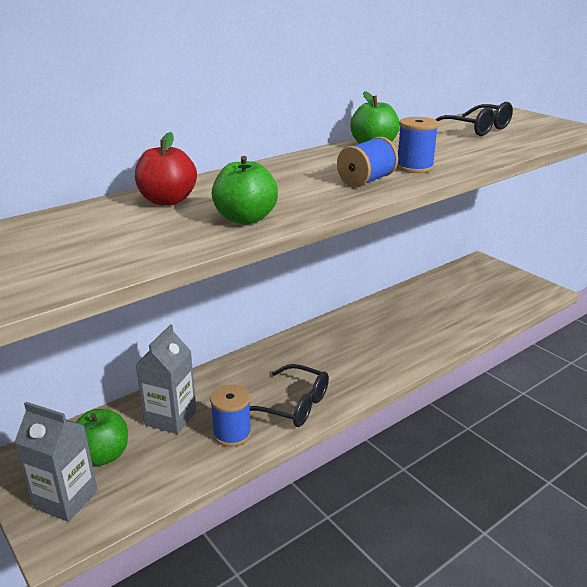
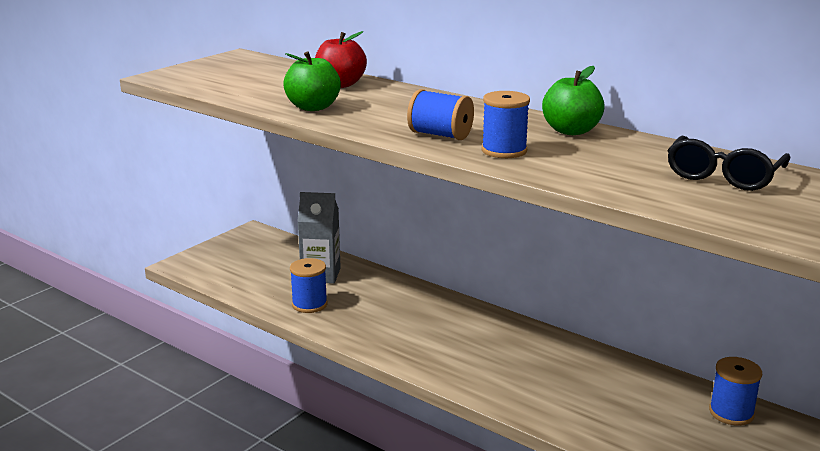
camera: 75 degrees right, 5 degrees down
(66, 499) = (220, 258): grey carton -> none
(103, 455) = (267, 259): green apple -> none
(293, 405) = (362, 327): black glasses -> none
(453, 278) = (731, 413): none -> blue spool

